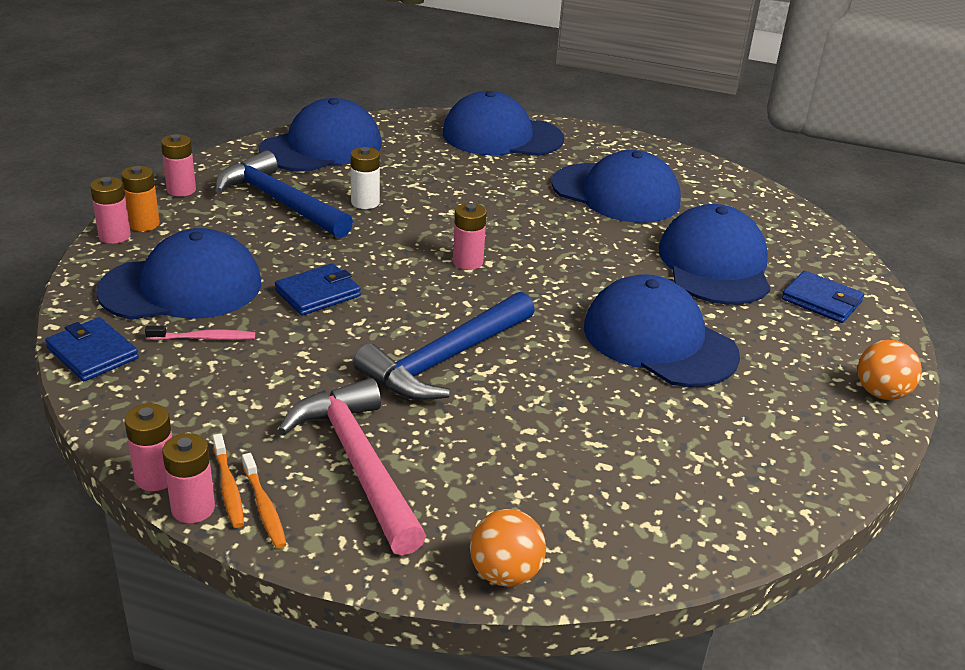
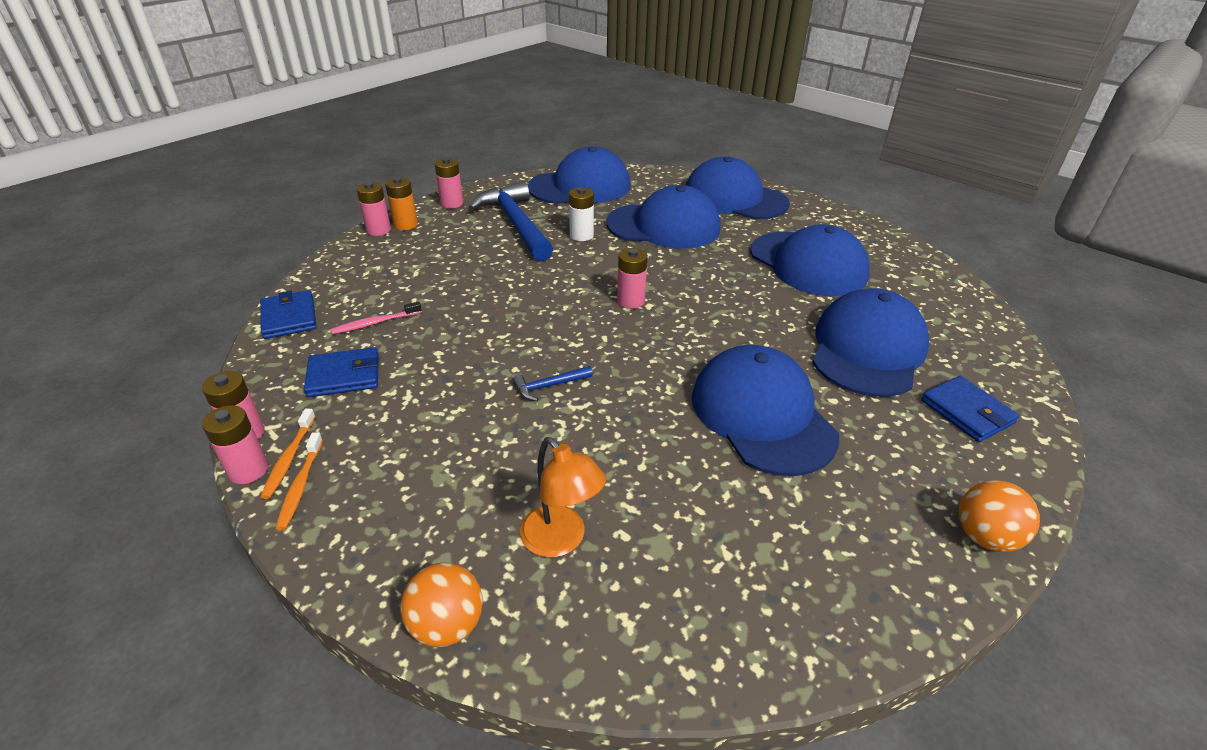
camera: 25 degrees right, 5 degrees up
(182, 287) = (392, 278): blue cap -> blue cap (664, 226)
(204, 338) = (375, 323): pink toothbrush -> pink toothbrush turned 135 degrees clockwise
(318, 293) = (488, 304): blue wallet -> blue wallet (344, 375)
(358, 464) = (404, 467): pink hammer -> none
(445, 359) = (549, 386): blue hammer -> blue hammer, size x0.42
(555, 484) = (561, 540): none -> orange lamp

